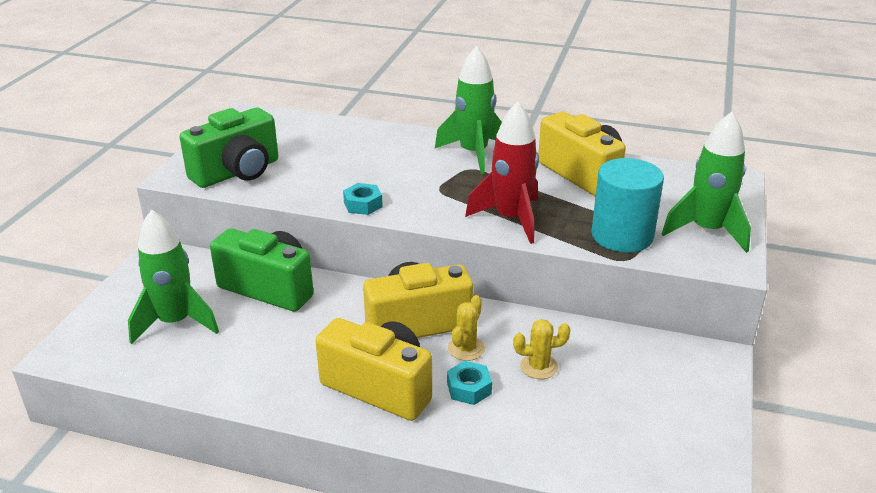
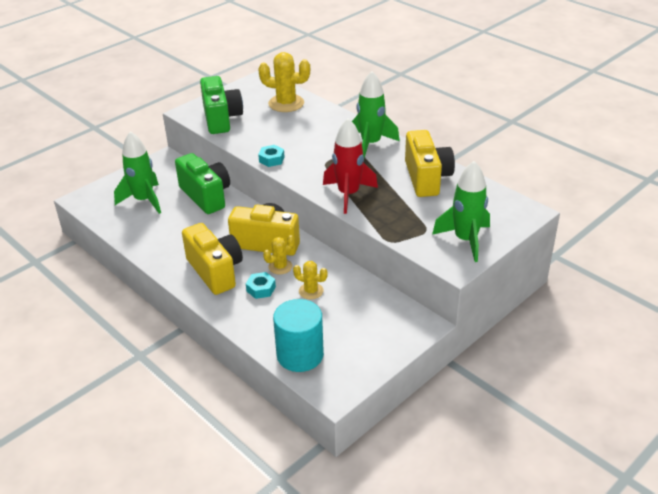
camera: 30 degrees right, 5 degrees up
(237, 172) = (221, 119): green camera -> green camera turned 90 degrees counterclockwise
(312, 133) = (286, 103): none -> yellow cactus
(622, 236) = (406, 226): turquoise cylinder -> turquoise cylinder (300, 355)

